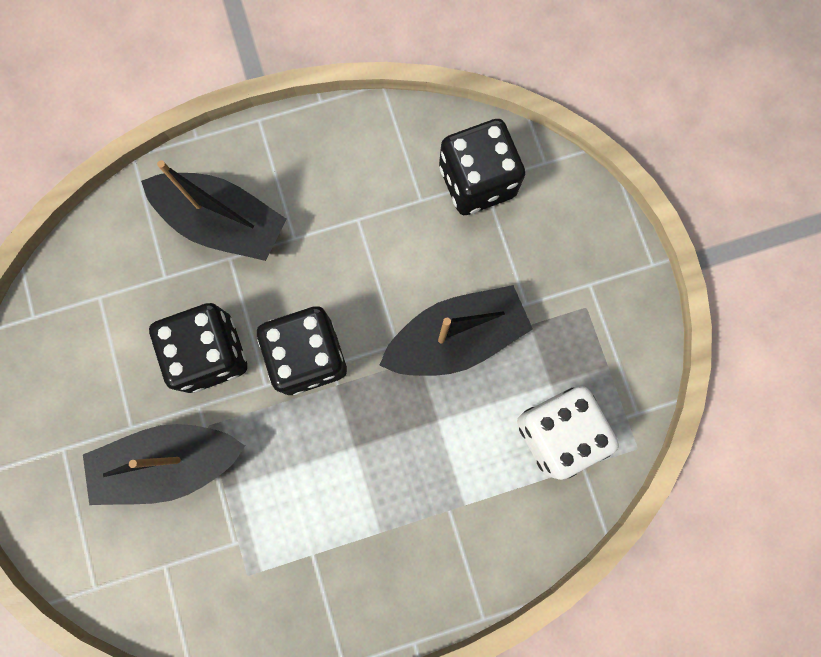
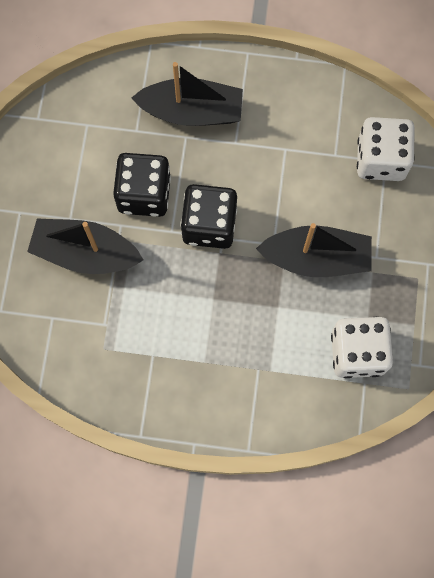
camera: 25 degrees right, 5 degrees down
(223, 223) = (192, 111): black boat -> black boat turned 45 degrees counterclockwise
(477, 181) = (380, 159): black dice -> white dice

